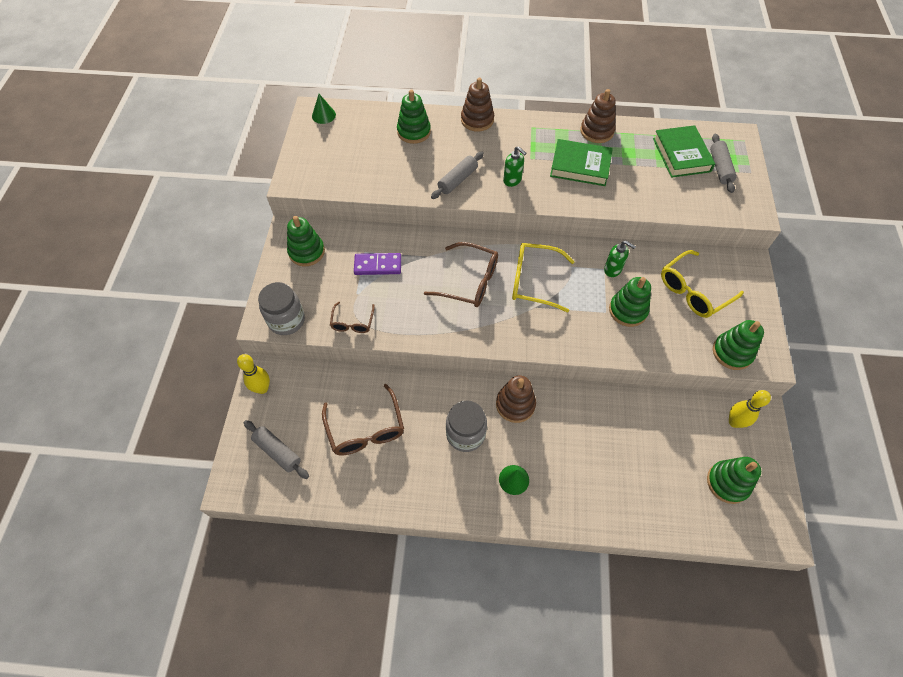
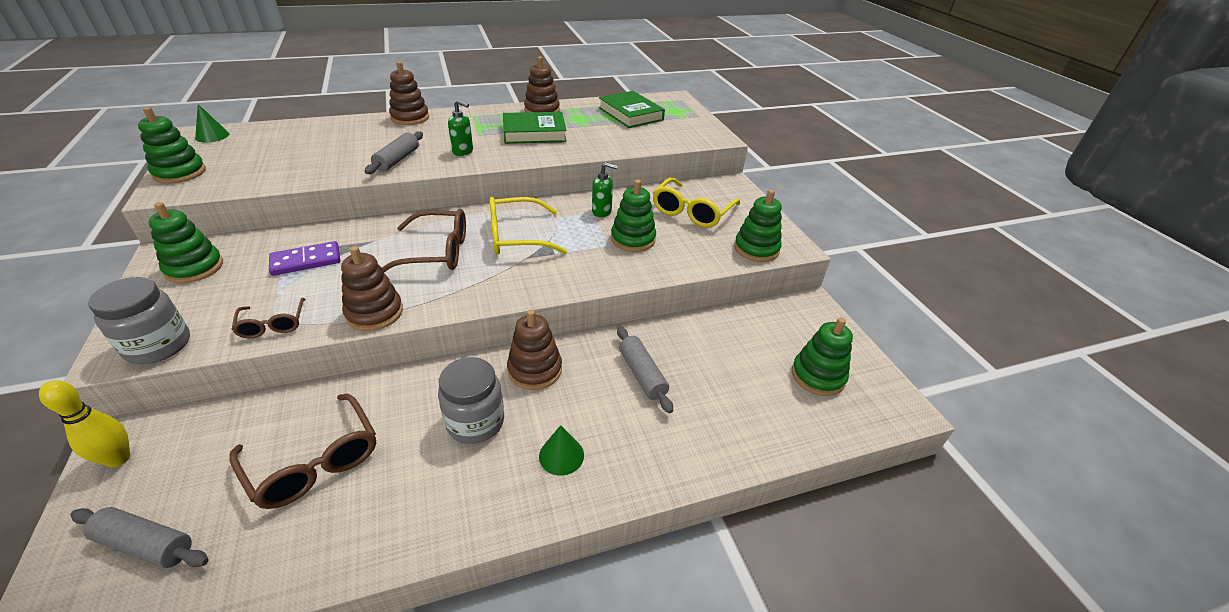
camera: 25 degrees left, 20 degrees down
(414, 132) = (335, 134): green stacking toy -> green stacking toy (180, 173)
(417, 332) = (374, 313): none -> brown stacking toy
(720, 168) = (670, 117): grey rolling pin -> grey rolling pin (642, 374)
(734, 422) = (790, 318): yellow bowling pin -> none

